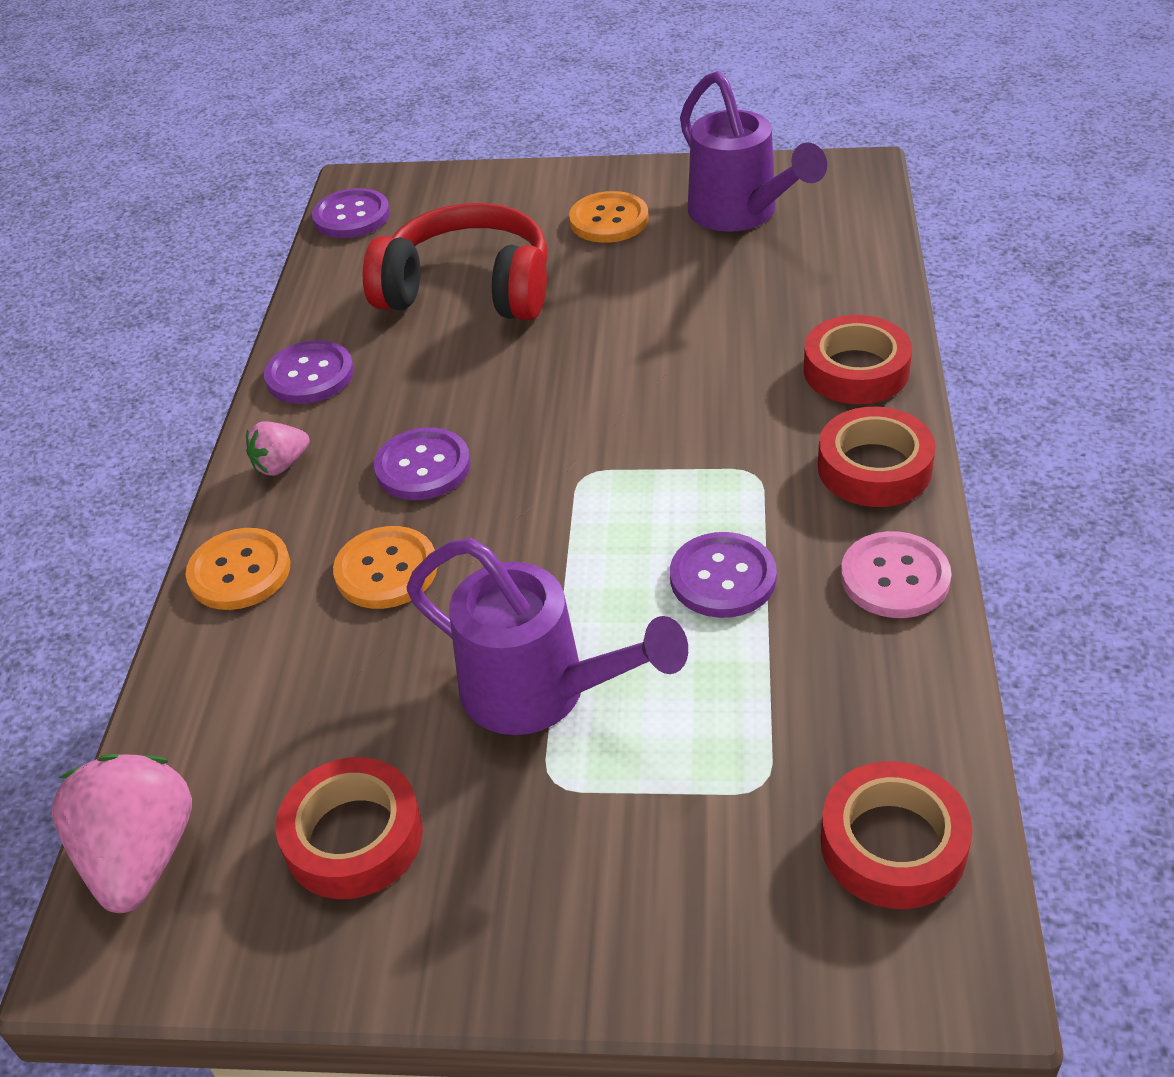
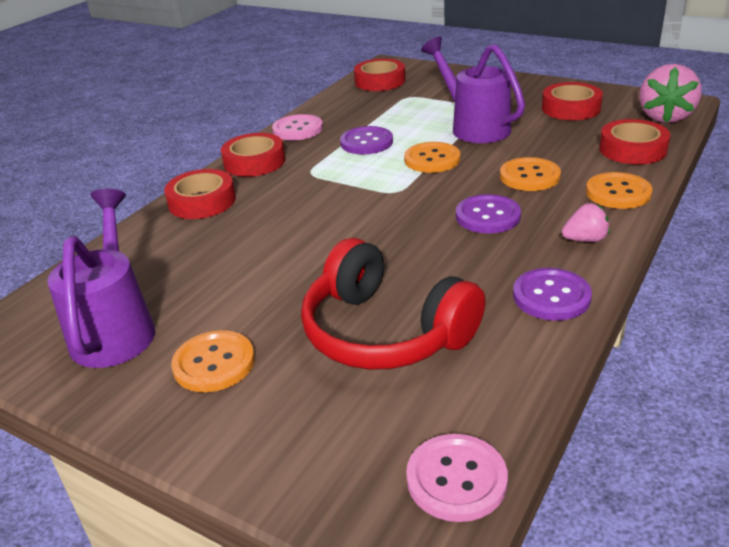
camera: 155 degrees left, 10 degrees down
(214, 703) = (632, 149): none -> red tape
(351, 216) = (456, 479): purple button -> pink button
(570, 565) = (432, 159): none -> orange button

